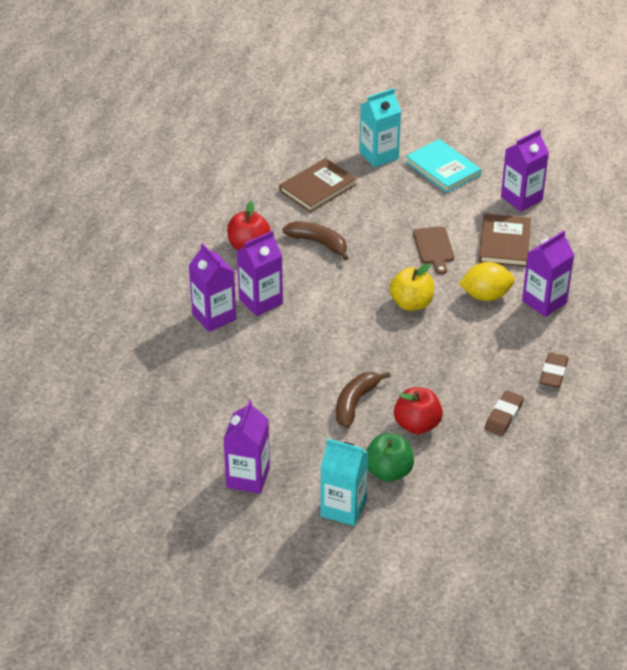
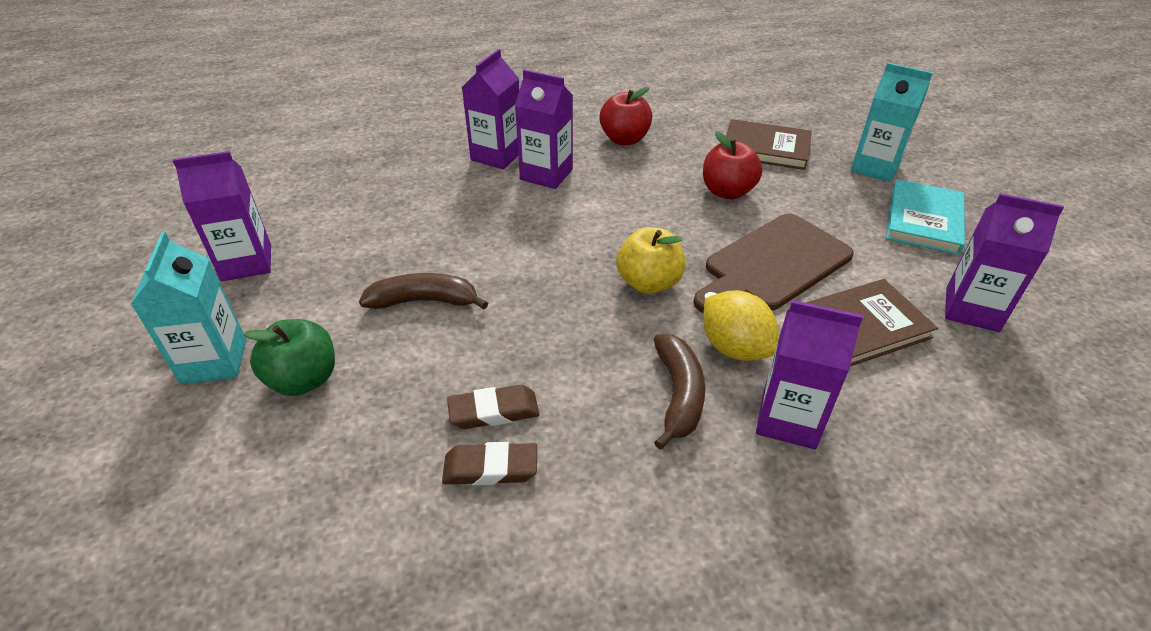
camera: 60 degrees right, 0 degrees up
(318, 243) = (679, 178): brown banana -> brown banana (678, 395)
(417, 425) = (414, 374): red apple -> red apple (727, 192)
(434, 248) = (773, 265): brown cutting board -> brown cutting board, size x1.76
(553, 373) = (636, 497): brown eraser -> brown eraser (494, 411)

